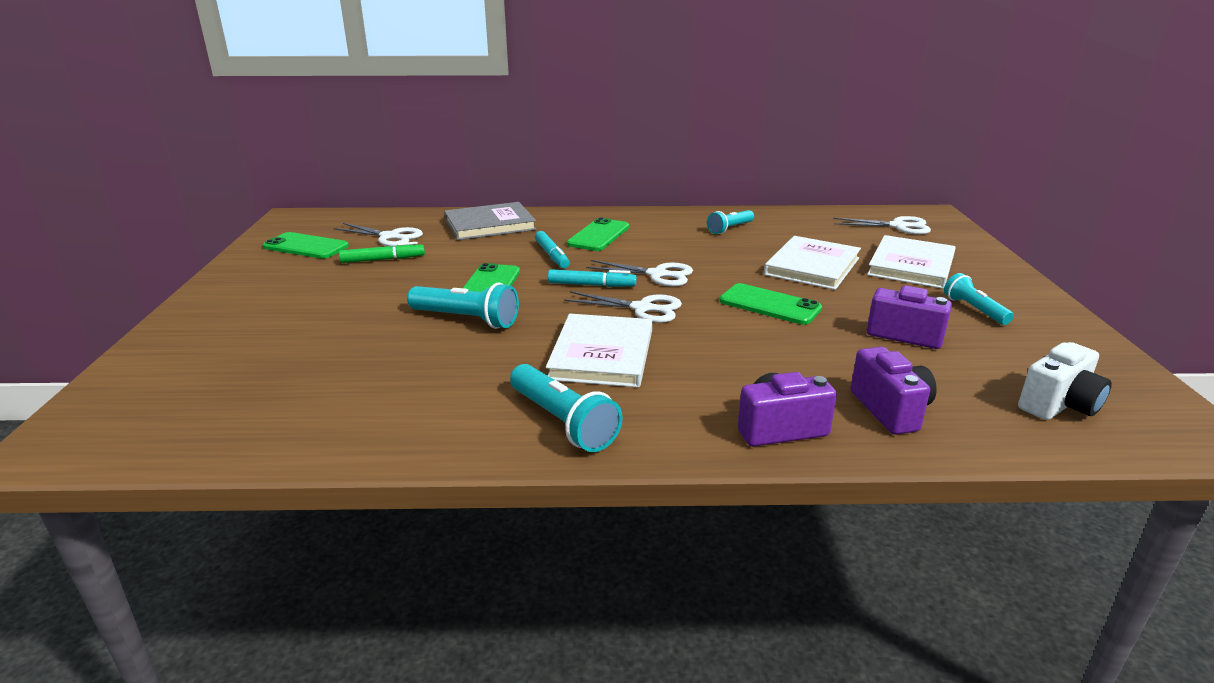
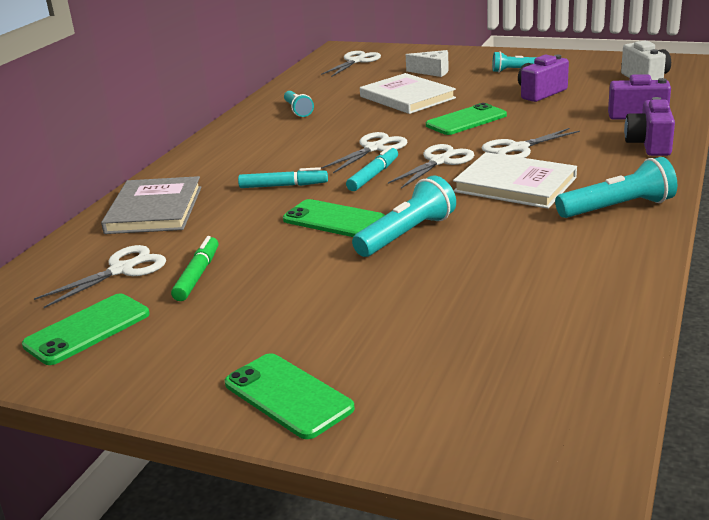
camera: 65 degrees left, 0 degrees up
(599, 235) = (253, 161): green phone -> green phone (288, 396)
(706, 343) = (518, 148): none -> white scissors
(911, 265) = (433, 71): white book -> white cheese

